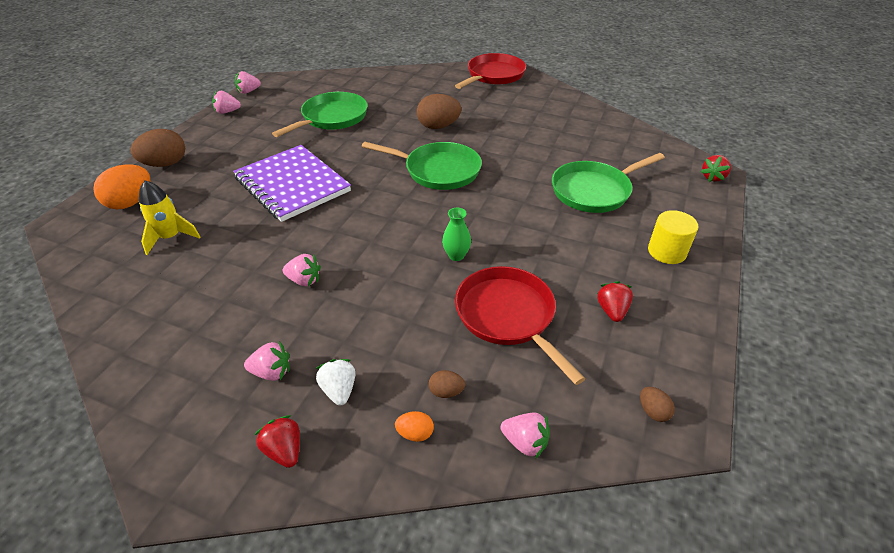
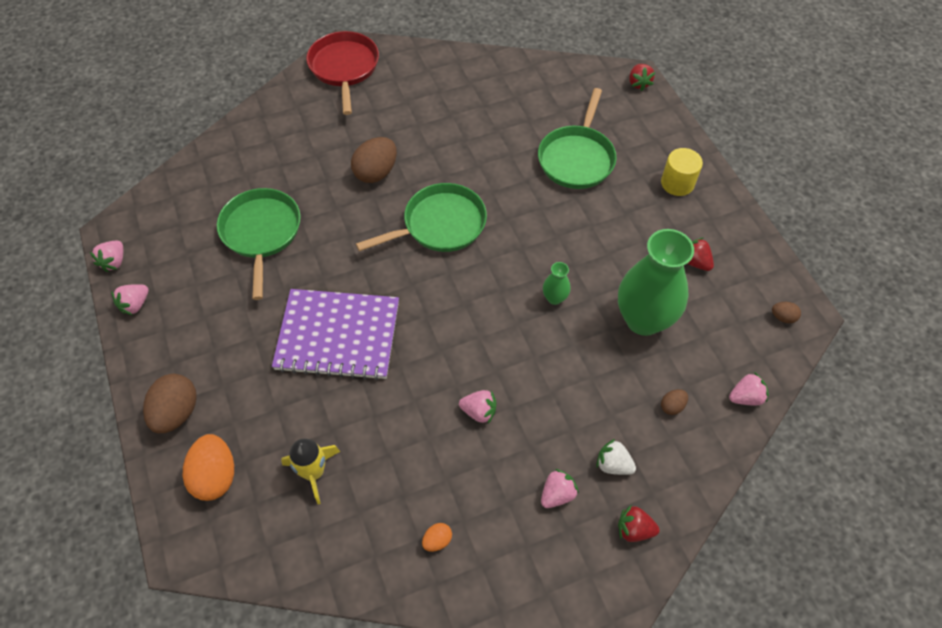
camera: 45 degrees left, 15 degrees up
(304, 280) = (479, 411): pink strawberry -> pink strawberry turned 45 degrees clockwise
(415, 433) = (688, 448): orange egg -> orange egg (437, 540)
(508, 316) = (643, 319): red pan -> green vase

